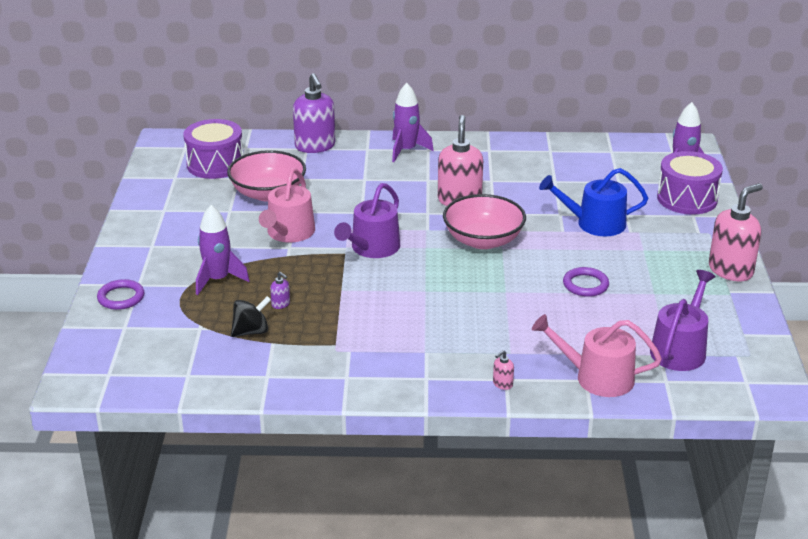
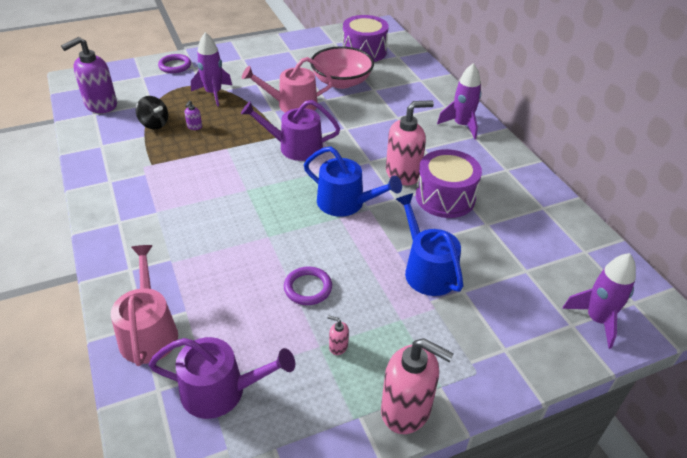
camera: 65 degrees right, 10 degrees up
(315, 146) = (427, 83): purple soap dispenser -> purple soap dispenser (100, 105)
(483, 240) = (346, 203): pink bowl -> blue watering can
(502, 384) = (121, 268): pink soap dispenser -> pink soap dispenser (338, 346)
(687, 199) = (538, 336): purple drum -> purple drum (445, 197)

